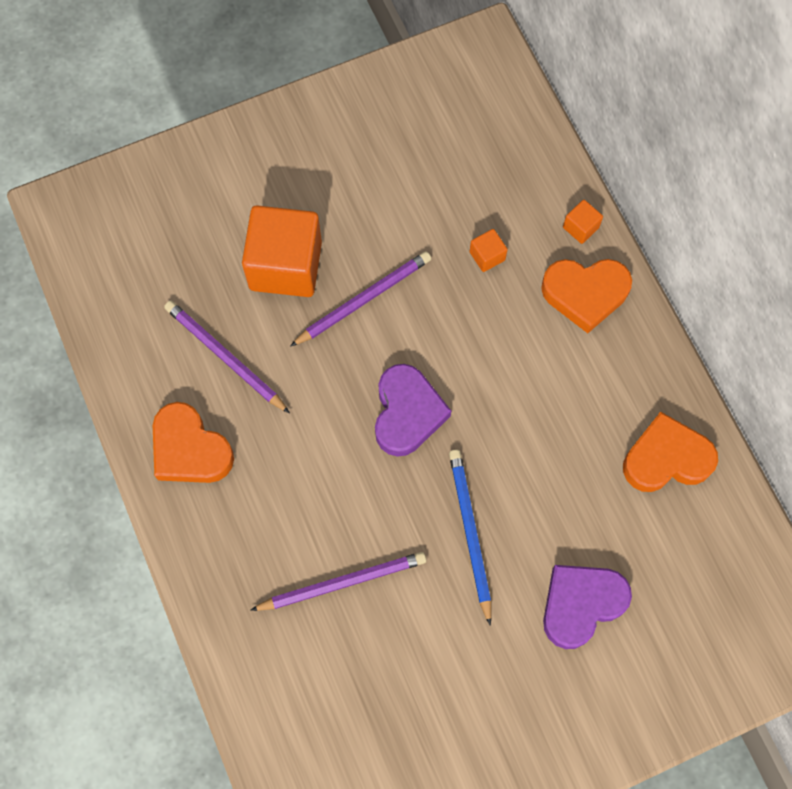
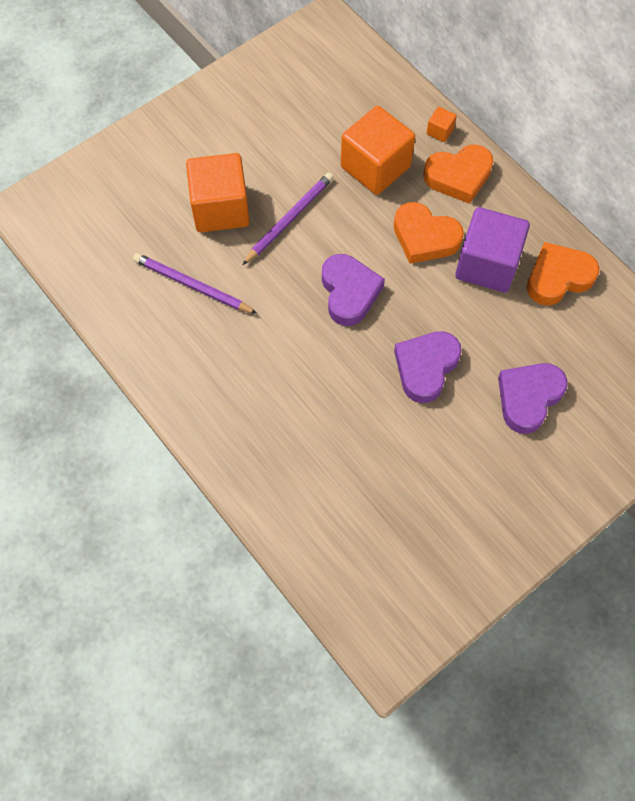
camera: 15 degrees left, 5 degrees down
(190, 449) = (184, 360): orange heart -> orange heart (425, 237)
(342, 582) = (337, 429): purple pencil -> none
(470, 533) = (426, 367): blue pencil -> purple heart
(487, 256) = (375, 167): orange cube -> orange cube, size x2.39
(584, 419) = (487, 264): none -> purple cube

